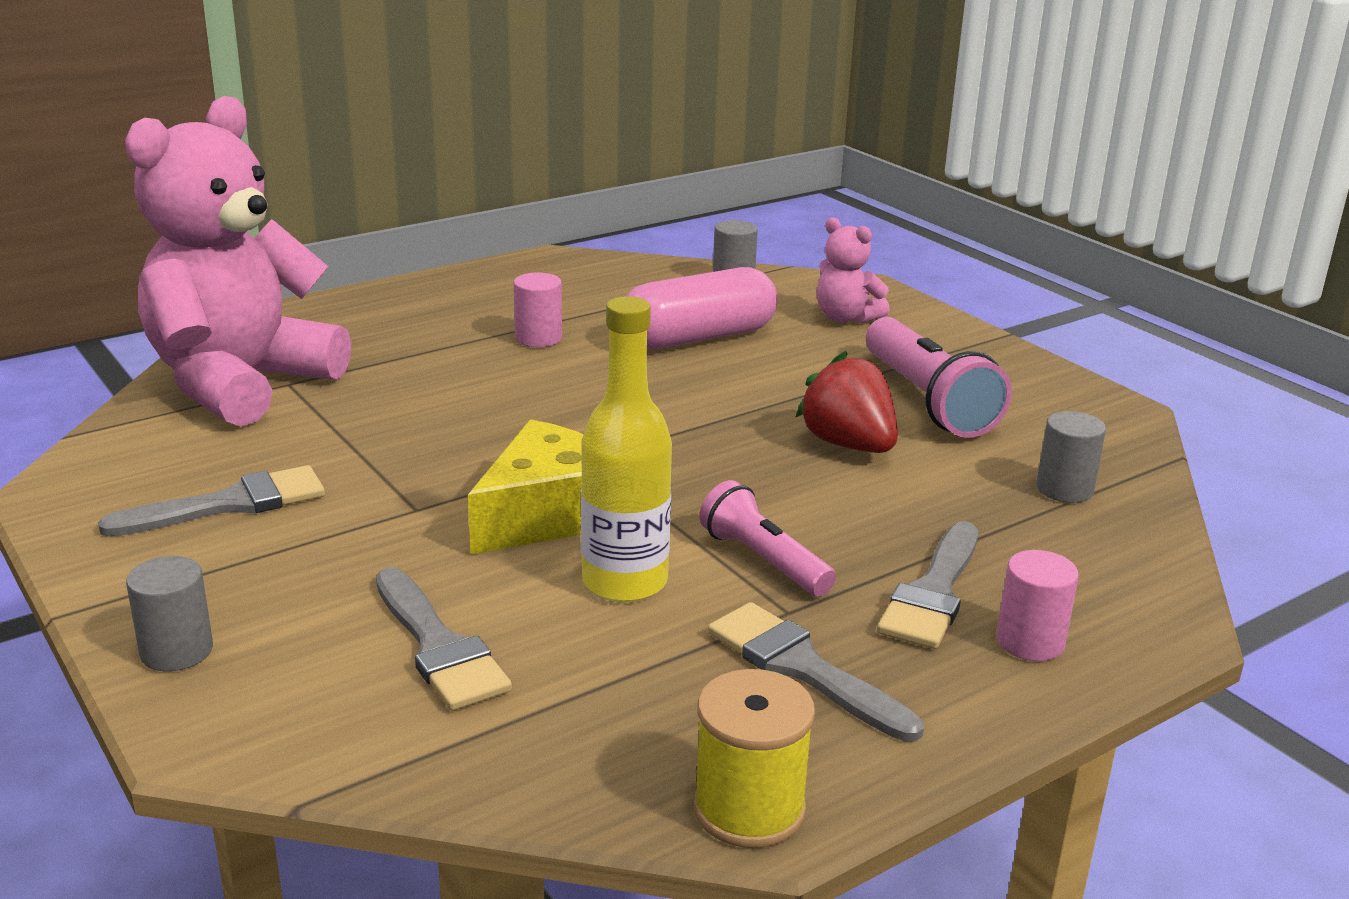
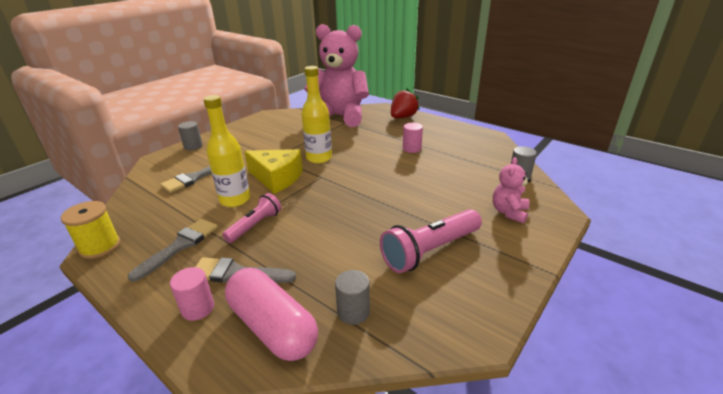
camera: 75 degrees right, 5 degrees up
(230, 504) = (267, 133): grey brush -> none
(485, 447) = (319, 158): none -> yellow bottle
(698, 338) = (444, 179): pink capsule -> pink capsule (272, 327)
(848, 445) = (364, 232): red strawberry -> red strawberry (403, 117)

